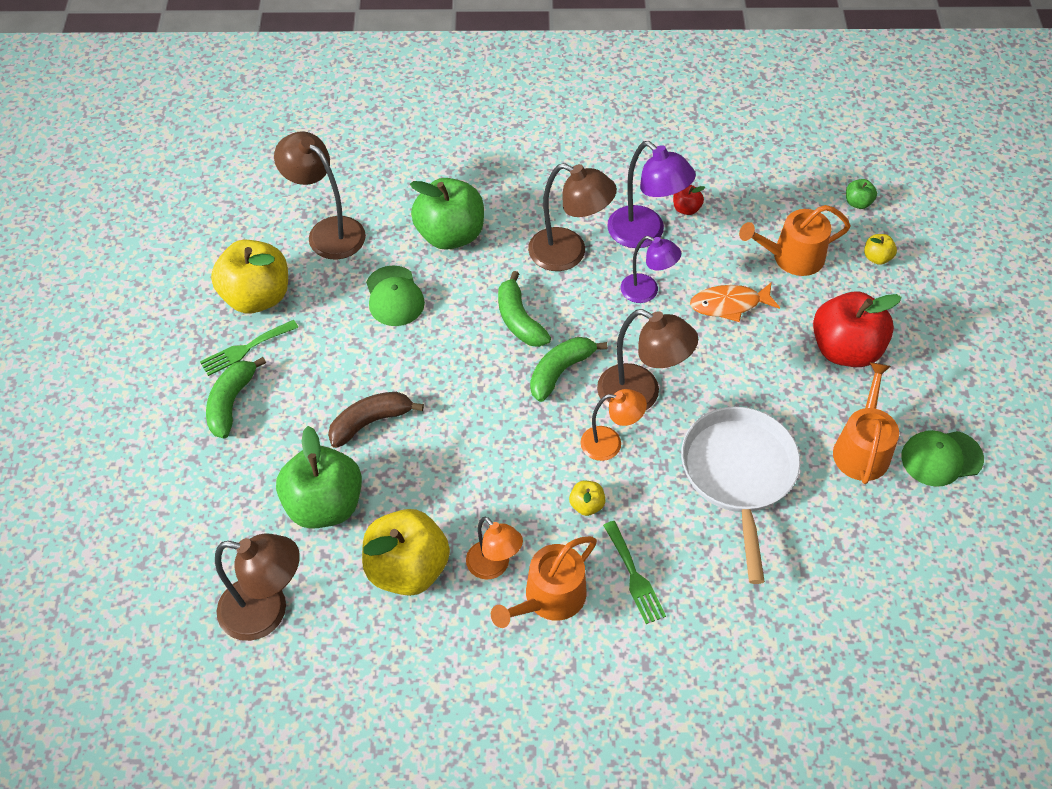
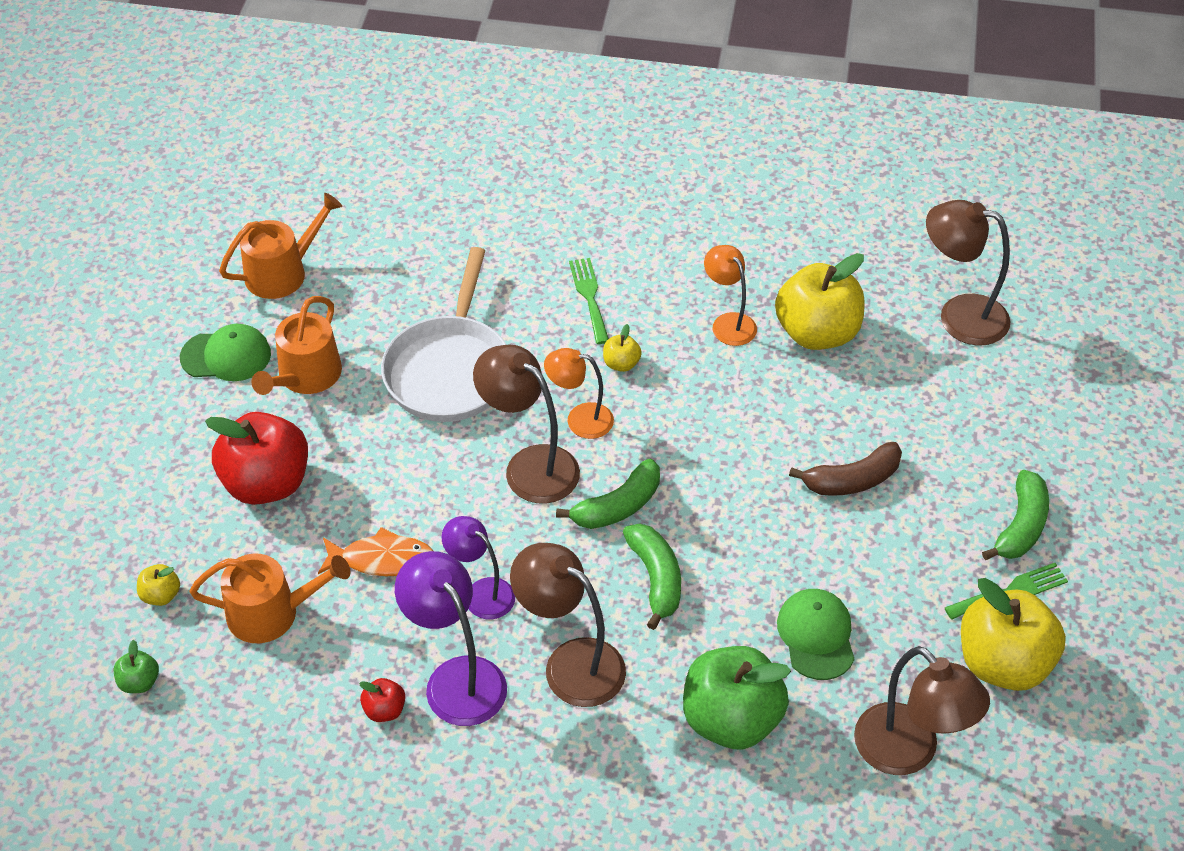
camera: 170 degrees left, 5 degrees down
(324, 505) = (904, 402): green apple -> none
(549, 598) = (677, 290): orange watering can -> orange watering can (282, 272)

